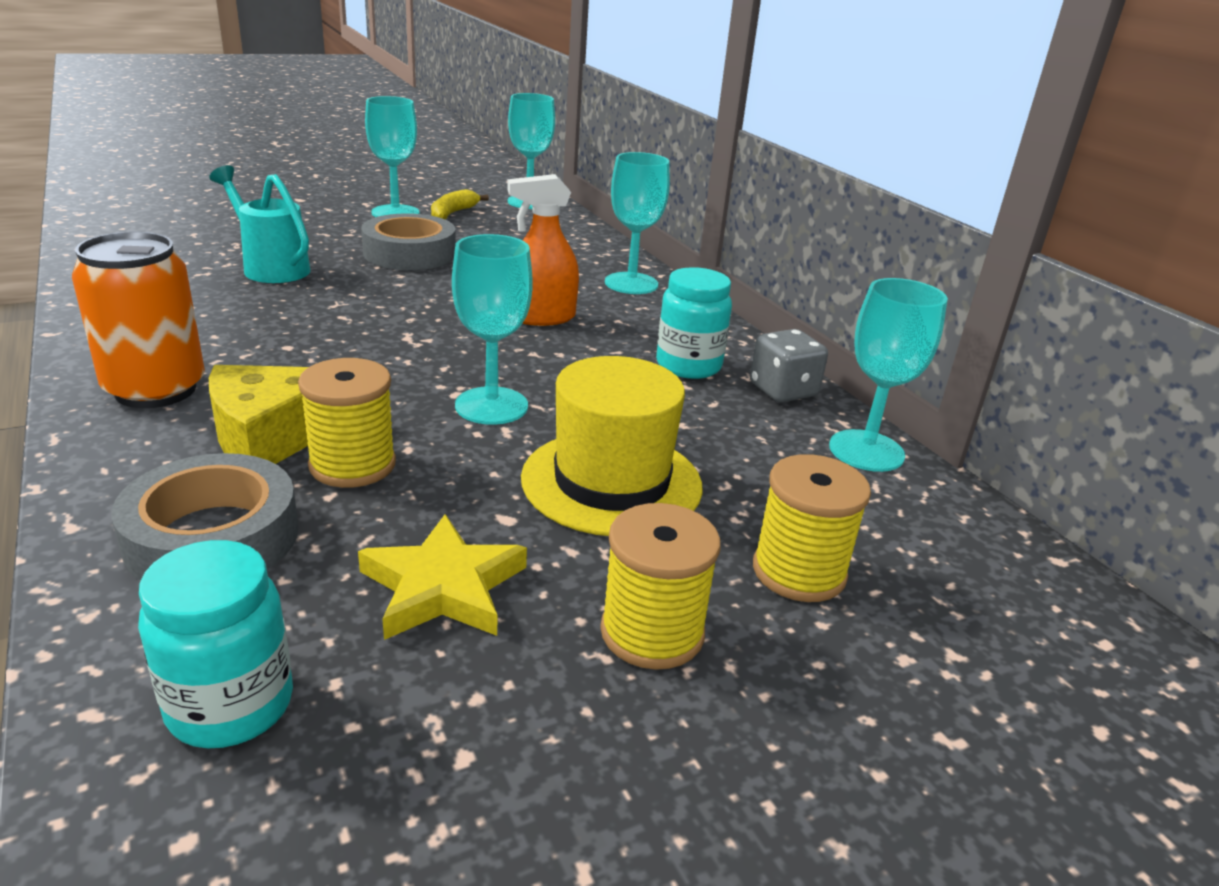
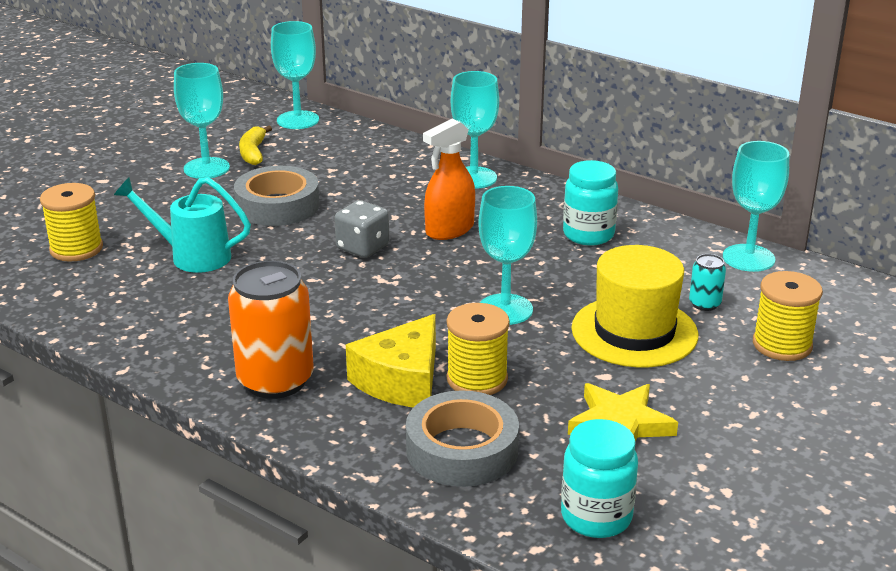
camera: 25 degrees left, 0 degrees up
(652, 632) = (745, 404): yellow spool -> yellow spool (76, 249)
(745, 482) = (704, 304): none -> turquoise can
(783, 390) = (663, 232): grey dice -> grey dice (362, 247)

